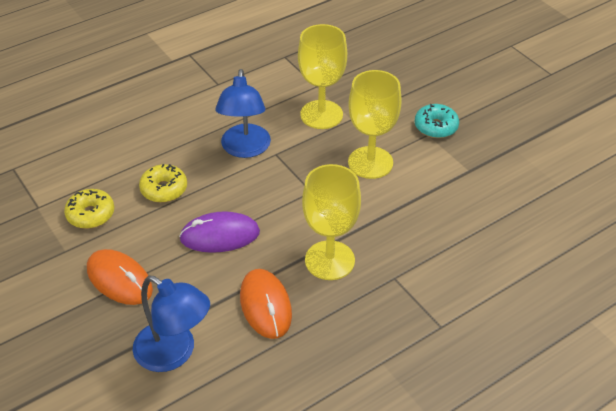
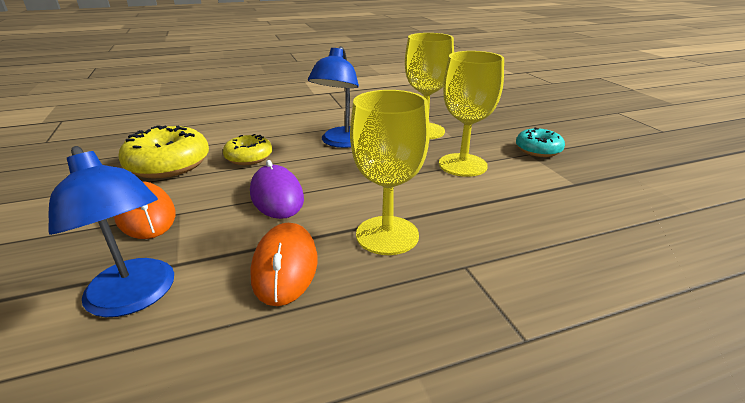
camera: 15 degrees right, 15 degrees down
(91, 214) = (168, 164): yellow donut -> yellow donut, size x1.66
(220, 235) = (276, 196): purple mouse -> purple mouse turned 60 degrees clockwise

